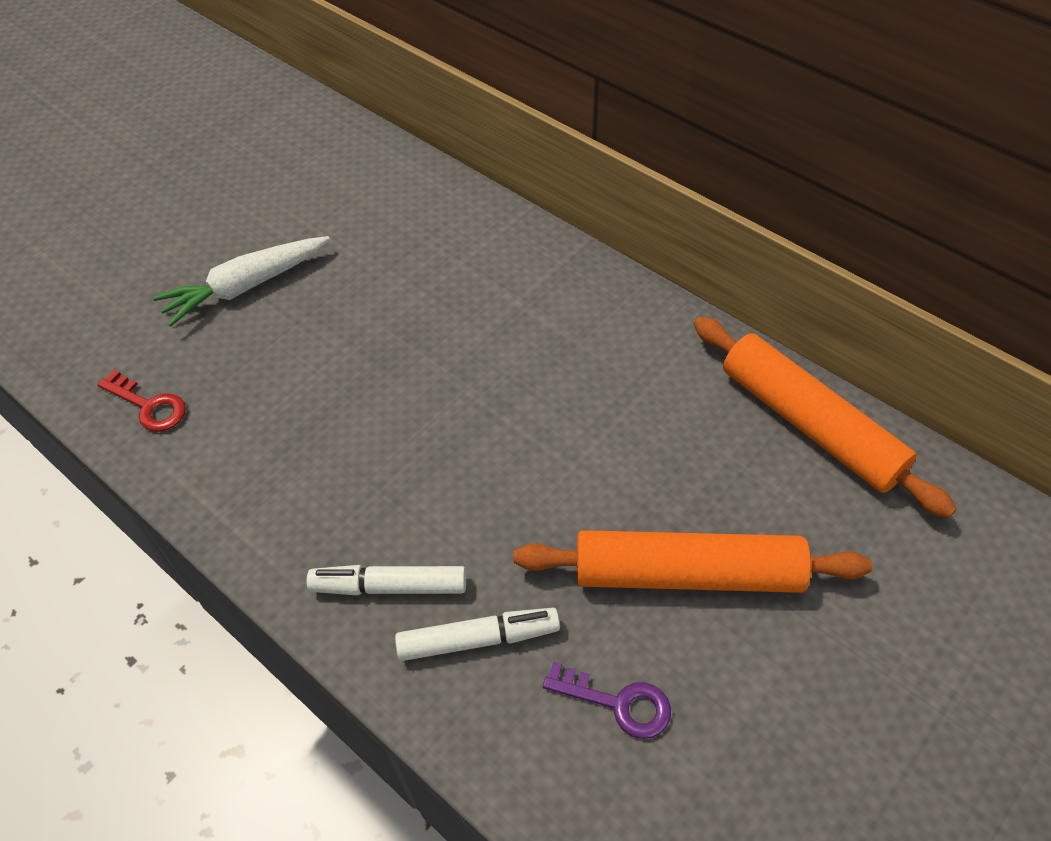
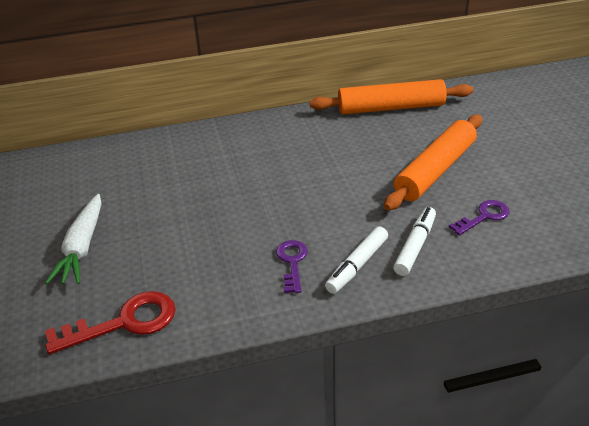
camera: 55 degrees left, 15 degrees down
(149, 406) = (124, 322): red key -> red key, size x1.62
(349, 507) = (292, 262): none -> purple key

